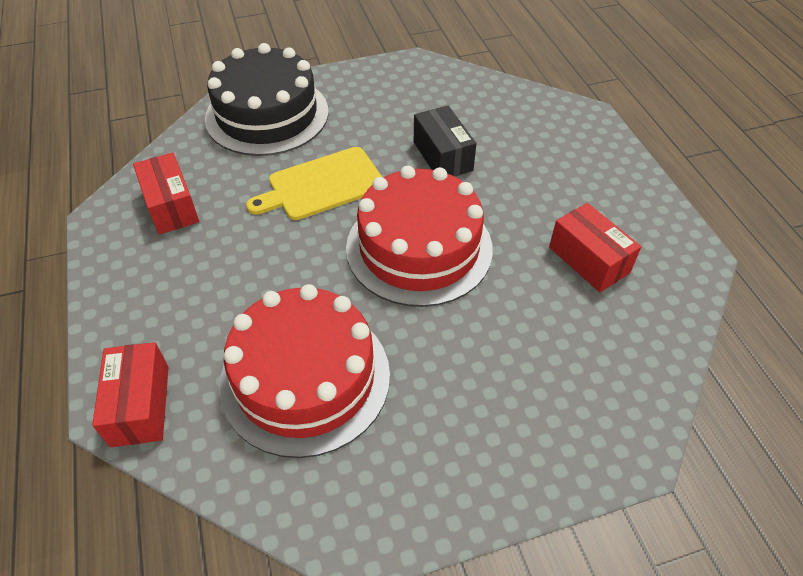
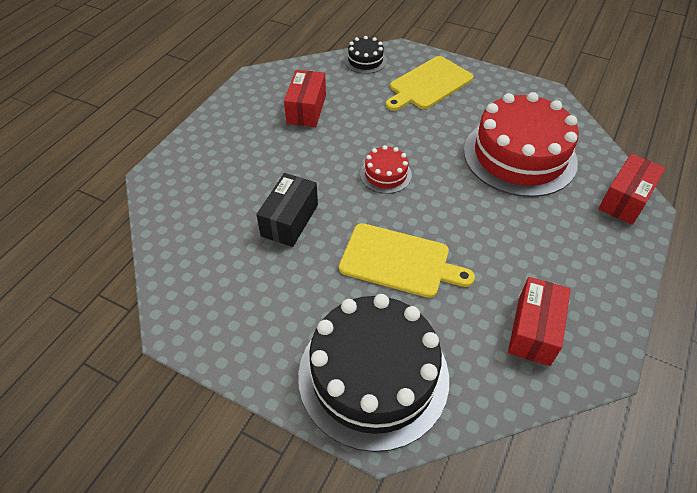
camera: 135 degrees left, 0 degrees up
(419, 248) = (385, 174): red cake -> red cake, size x0.45
(521, 413) = (428, 84): none -> yellow cutting board
(644, 388) = (365, 60): none -> black cake

